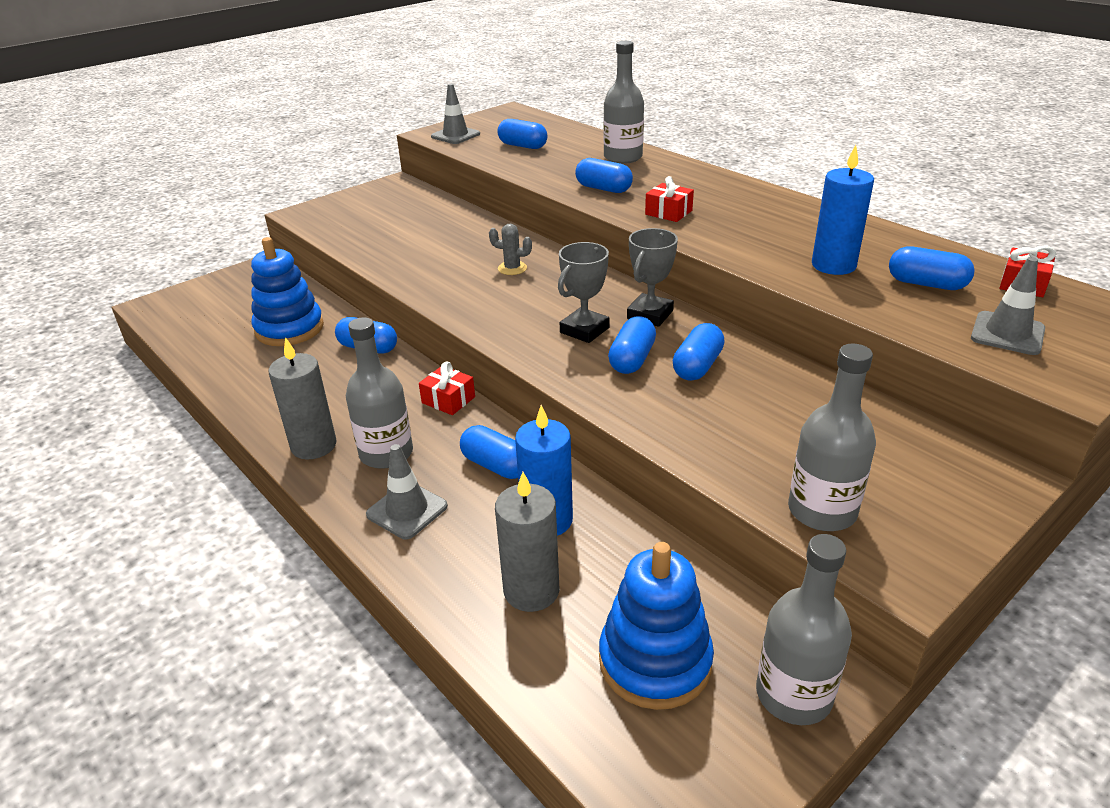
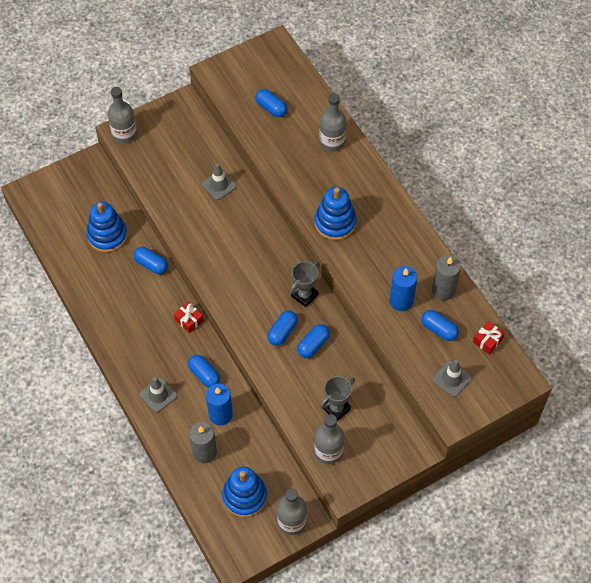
camera: 10 degrees right, 25 degrees up
(314, 445) = (117, 341): grey candle -> grey candle (443, 290)
(386, 453) = (152, 354): grey bottle -> grey bottle (124, 134)
(455, 135) = (229, 79): grey traffic cone -> grey traffic cone (219, 185)
(512, 268) = (240, 231): grey cactus -> none
(584, 330) = (265, 301): grey trophy -> grey trophy (336, 408)
(603, 189) = (306, 183): blue capsule -> none
(668, 212) = (335, 223): red gift -> blue stacking toy

